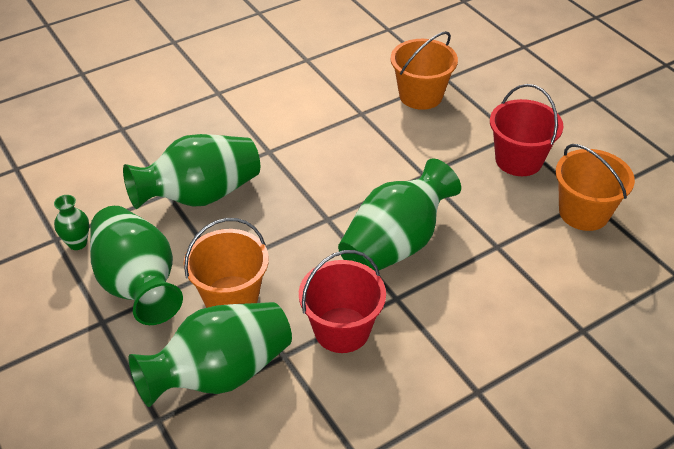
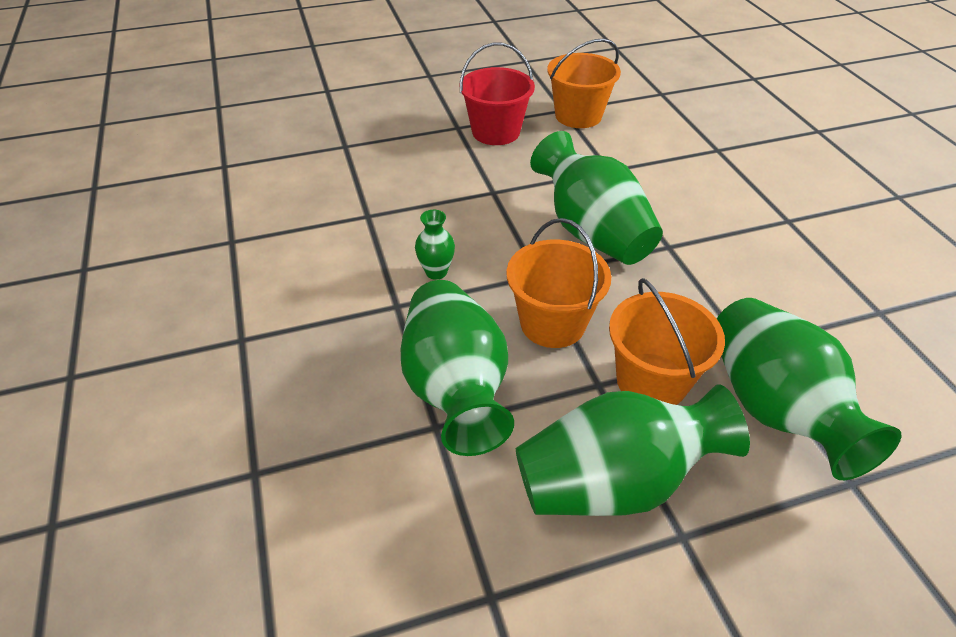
camera: 75 degrees left, 0 degrees up
(77, 243) = (510, 561): green vase -> green vase (436, 272)
(342, 330) = (710, 293): red bucket -> none
(420, 95) = (363, 168): orange bucket -> orange bucket (552, 323)

